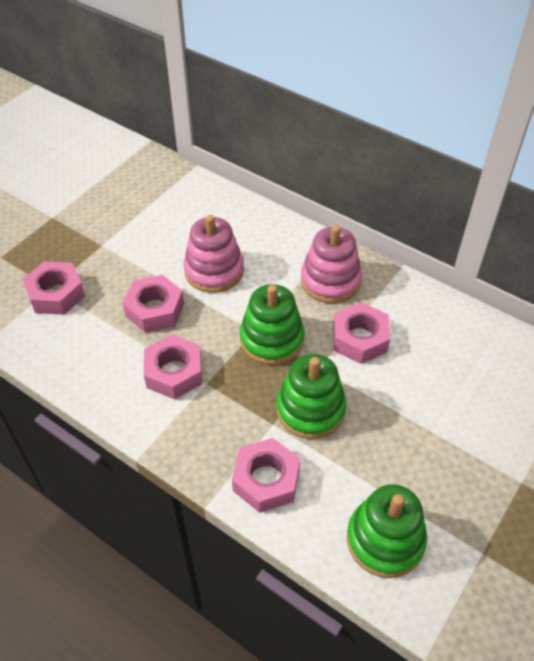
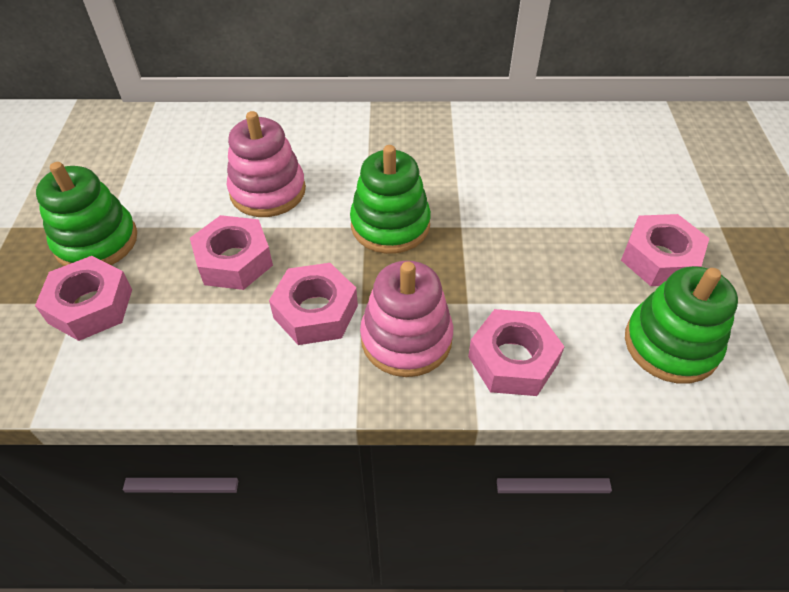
camera: 35 degrees left, 0 degrees up
(310, 409) = (490, 268): green stacking toy -> green stacking toy (96, 241)
(330, 281) = (397, 145): pink stacking toy -> pink stacking toy (406, 338)
(360, 339) = (474, 182): pink nut -> pink nut (660, 258)

